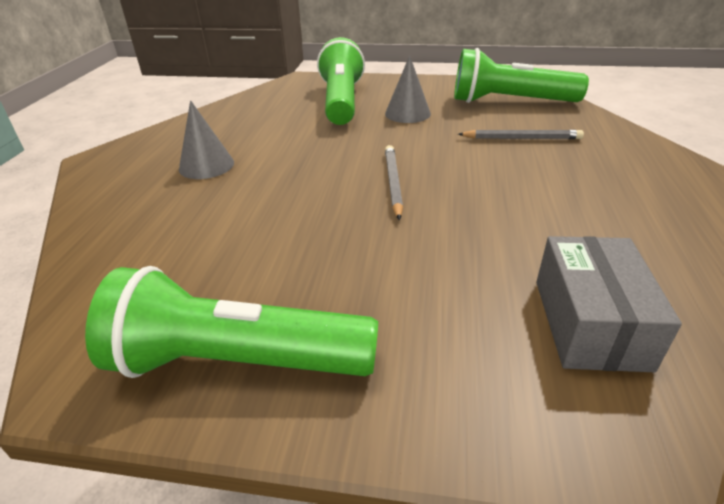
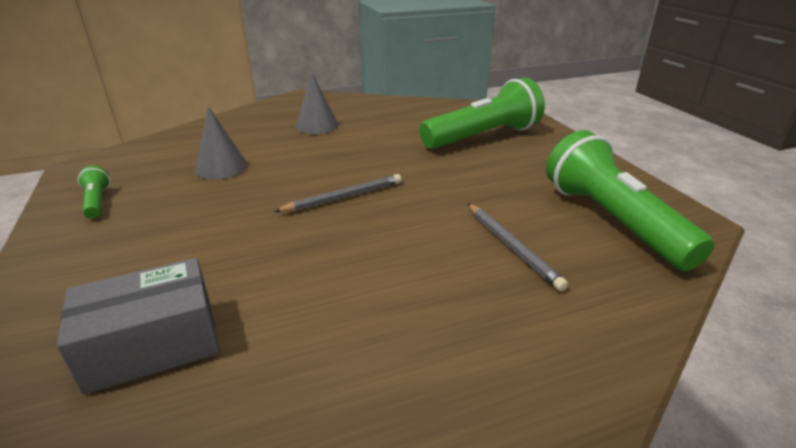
camera: 60 degrees right, 5 degrees down
(238, 361) = (97, 202): green flashlight -> green flashlight, size x0.43
(407, 113) = (496, 171): grey cone -> grey cone (221, 167)

